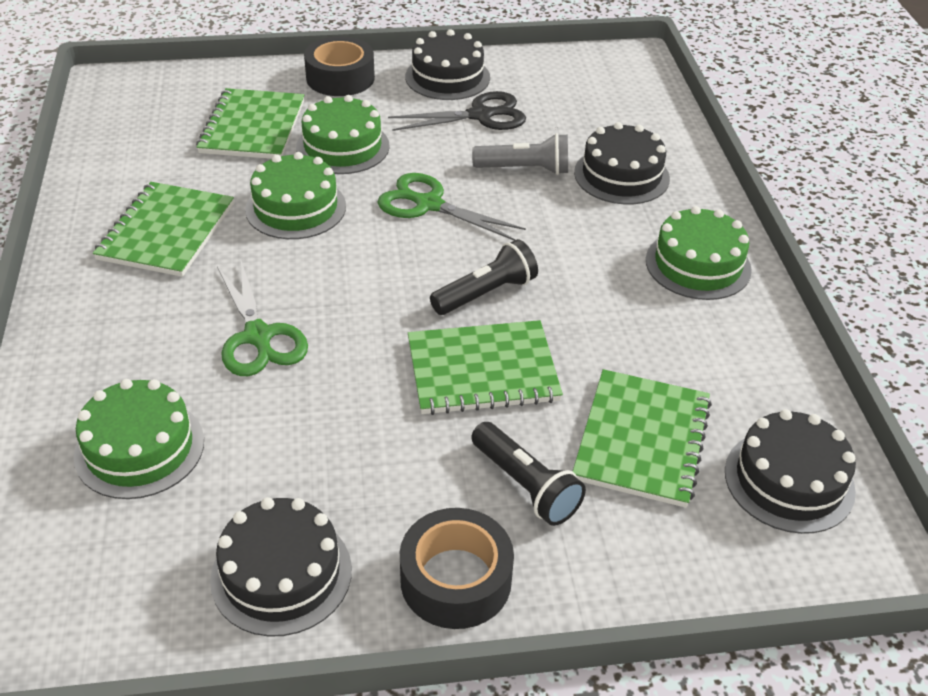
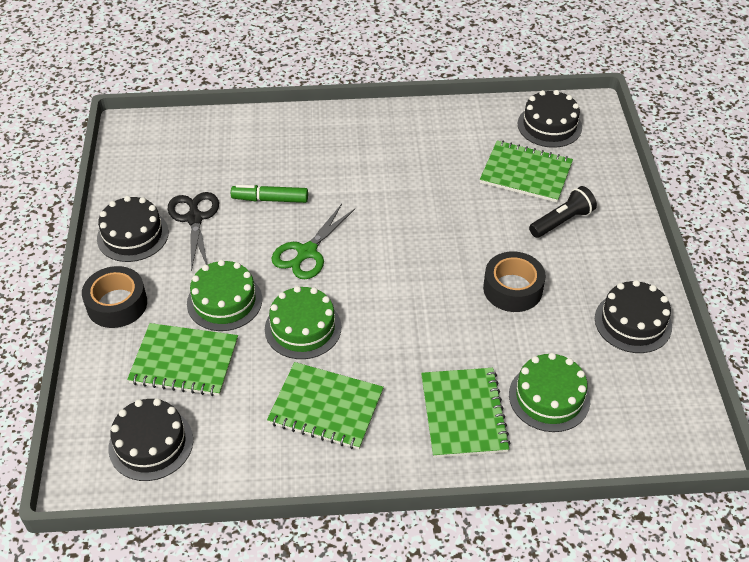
camera: 85 degrees left, 5 degrees up
(258, 336) = (445, 343): green scissors -> none
(456, 579) = (626, 252): black tape -> black tape (512, 289)
(482, 370) = (475, 233): green notebook -> green notebook (464, 414)
(486, 293) = (404, 228): black flashlight -> none
(525, 169) = (270, 199): grey flashlight -> green marker
(621, 175) = (284, 152): black cake -> black cake (151, 443)
(698, 265) = (381, 131): green cake -> none

